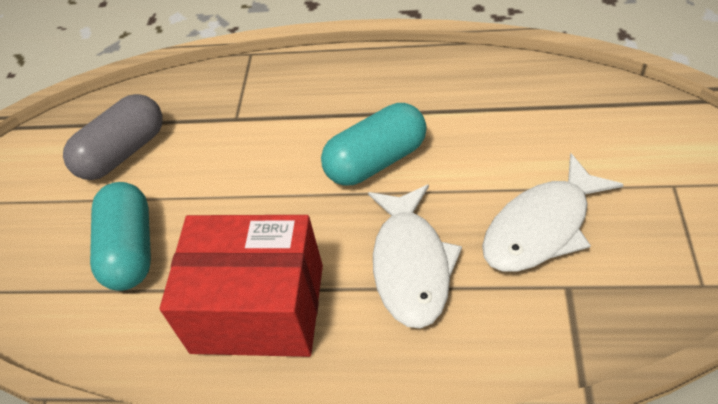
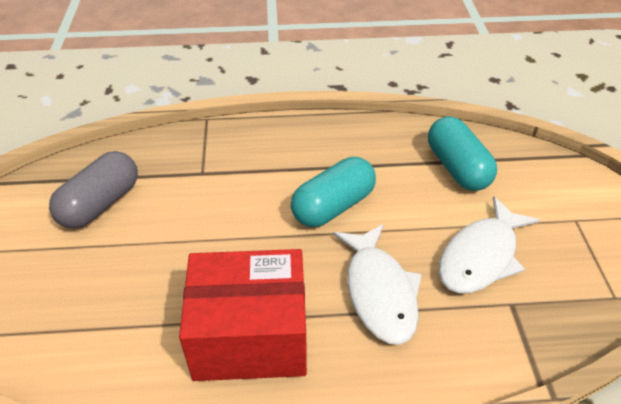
camera: 15 degrees left, 5 degrees down
(130, 249) = (120, 290): turquoise capsule -> turquoise capsule (457, 168)

